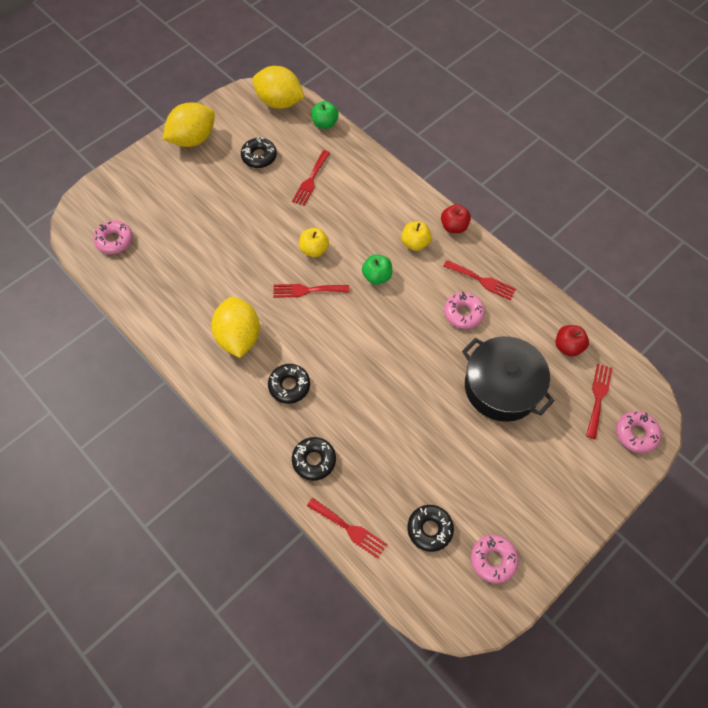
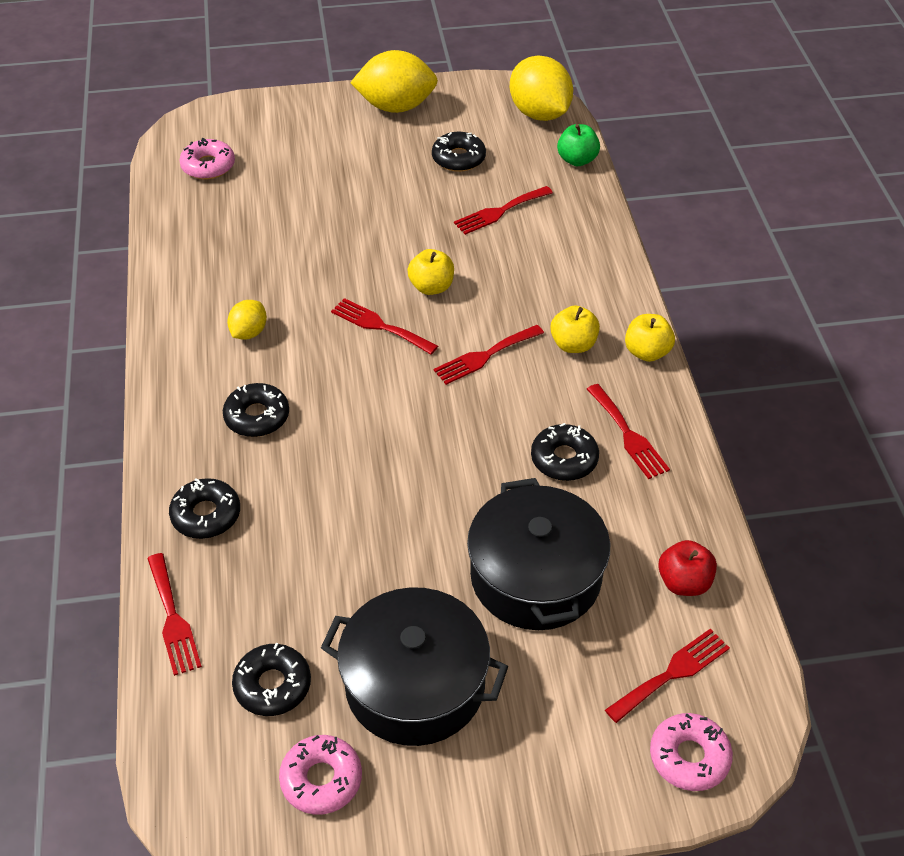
camera: 35 degrees right, 15 degrees down
(239, 337) = (249, 332): yellow lemon -> yellow lemon, size x0.52
(377, 276) = (485, 356): green apple -> red fork
(454, 226) = (647, 352): red apple -> yellow apple
(463, 313) = (564, 459): pink donut -> black donut
(494, 481) = (415, 684): none -> black pot

